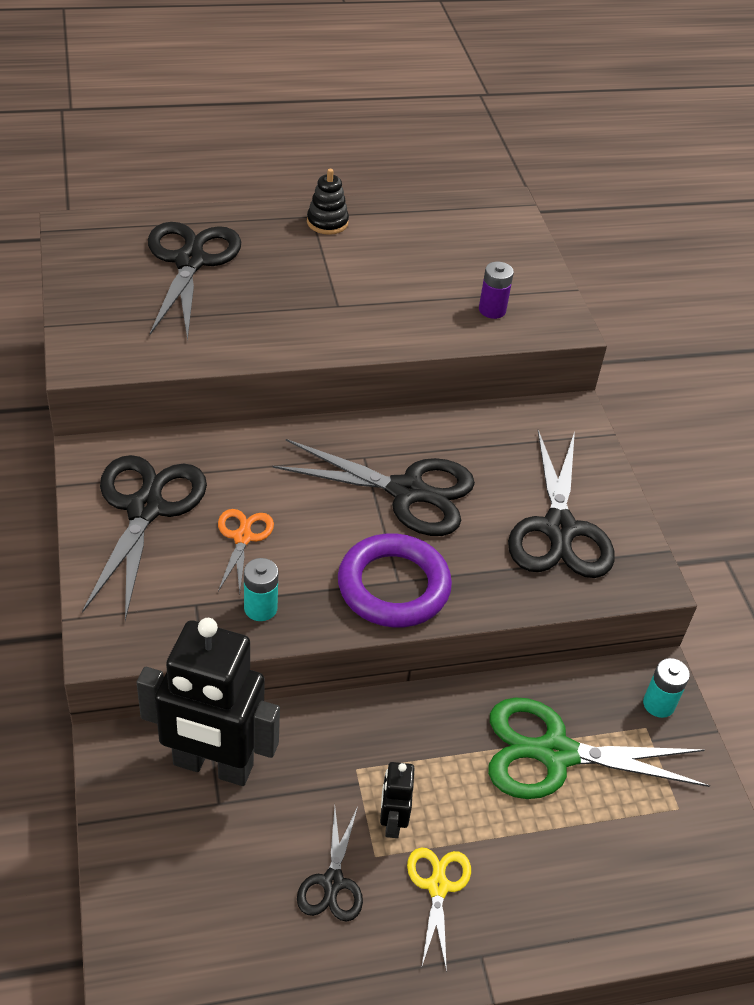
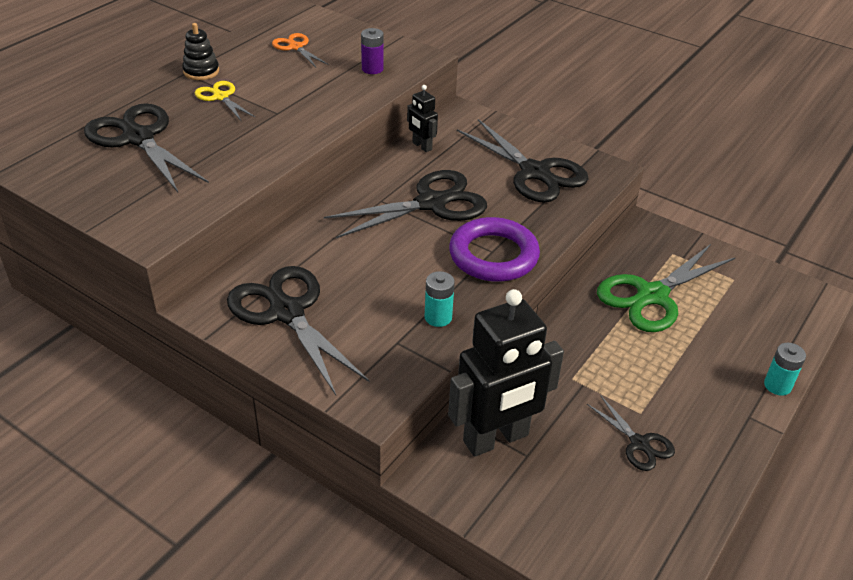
camera: 40 degrees left, 5 degrees down
(242, 537) = (372, 287): orange scissors -> orange scissors (295, 47)
(392, 822) = (625, 389): black robot -> black robot (422, 146)
(437, 886) = (687, 401): yellow scissors -> yellow scissors (220, 97)
(658, 704) = (663, 238): turquoise battery -> turquoise battery (777, 385)

